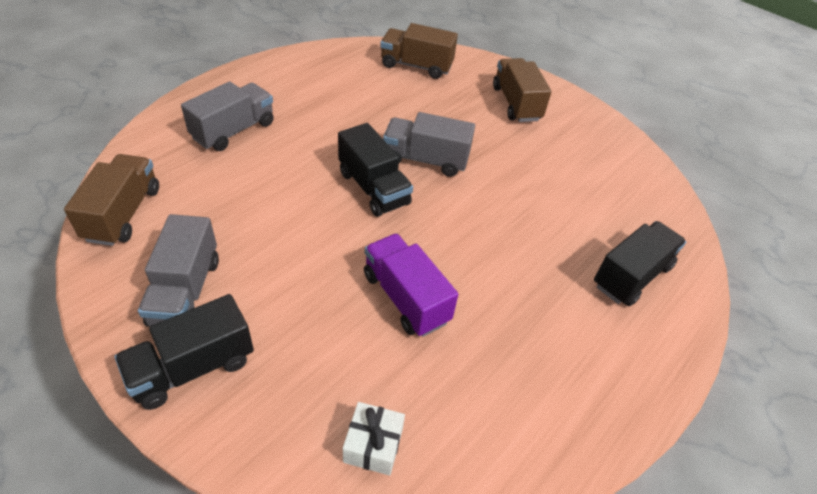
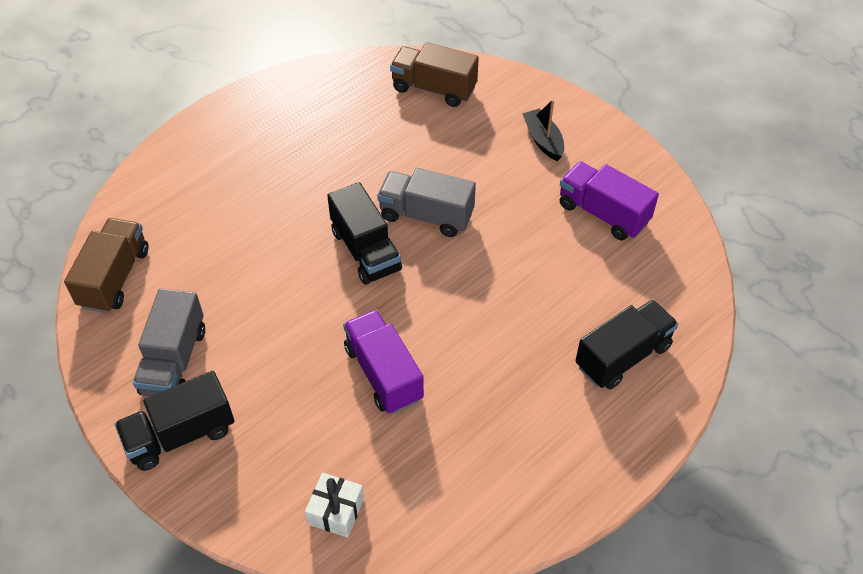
camera: 10 degrees right, 5 degrees up
(233, 131) = (224, 179): grey truck -> none
(516, 103) = (543, 140): brown truck -> black boat
(581, 158) = (603, 213): none -> purple truck

